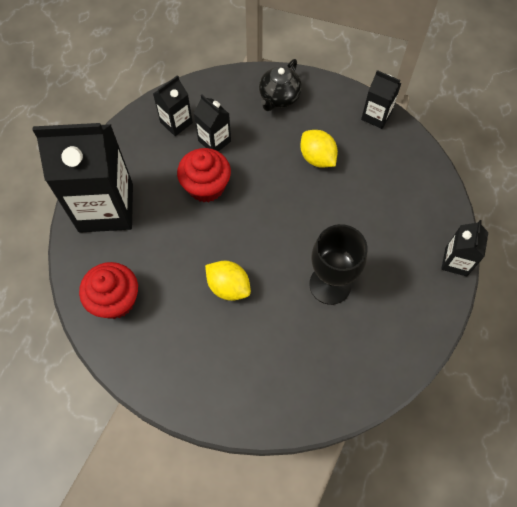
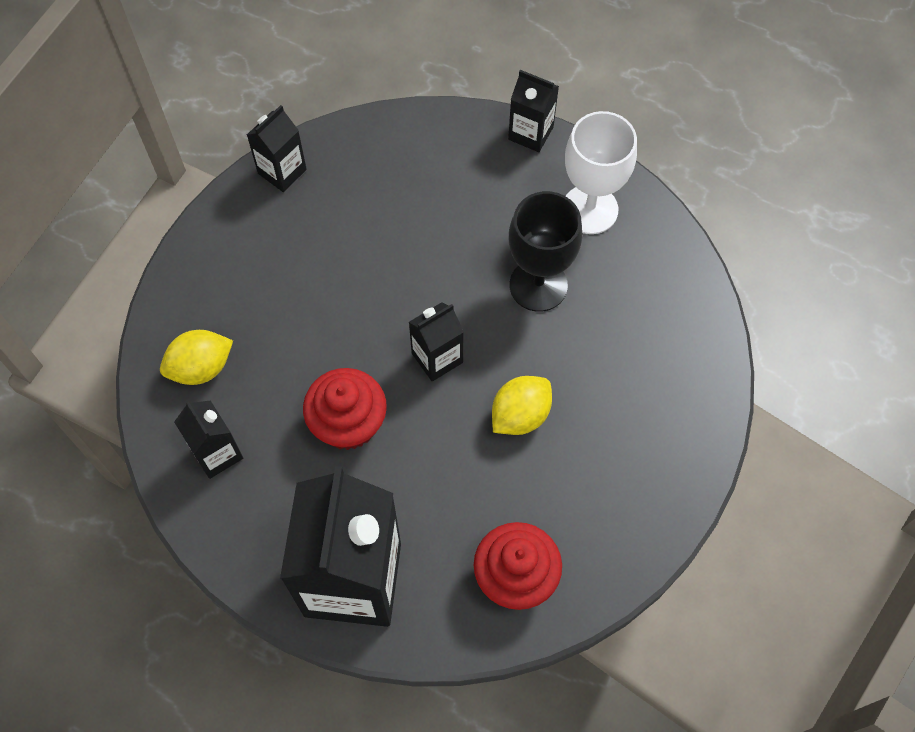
camera: 80 degrees left, 0 degrees up
(214, 141) = (268, 400): black carton -> black carton (437, 358)
(279, 98) = (212, 294): black teapot -> none
(317, 158) = (335, 262): yellow lemon -> yellow lemon (201, 368)
(402, 311) = (589, 209): none -> white goblet

